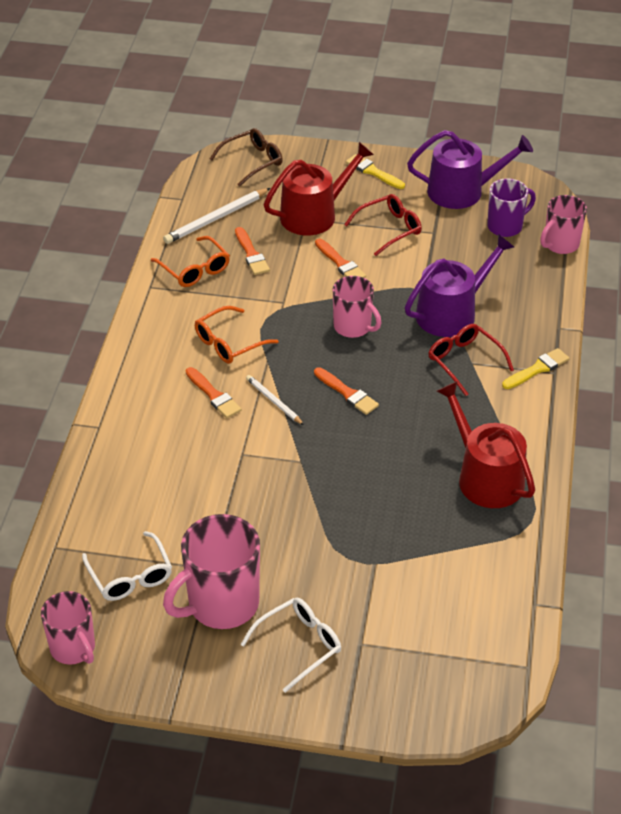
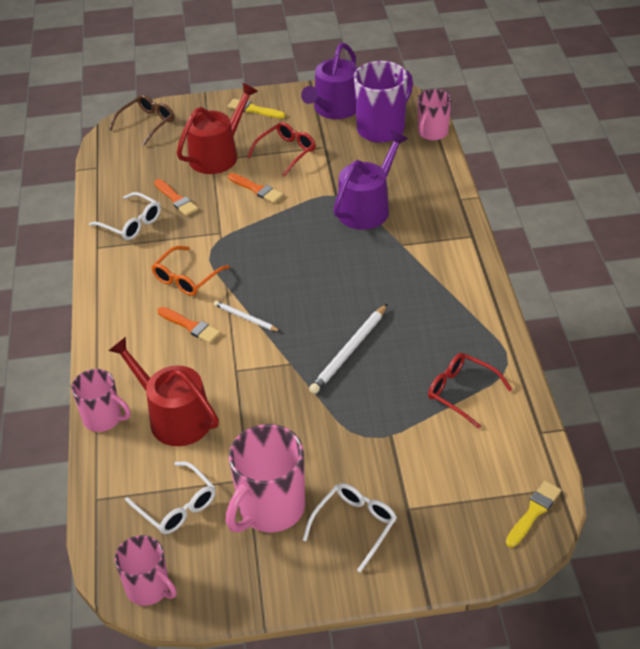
camera: 15 degrees left, 0 degrees up
(194, 269) = (131, 223): orange glasses -> white glasses
(216, 218) = (134, 177): white pencil -> white pencil (349, 351)
(347, 393) = (306, 295): orange brush -> none
(353, 327) = (289, 239): pink mug -> pink mug (103, 418)
(462, 191) = (334, 109): purple watering can -> purple watering can turned 135 degrees clockwise
(465, 362) = (395, 245): red glasses -> red glasses (462, 392)
(485, 477) = (453, 336): red watering can -> red watering can (174, 417)
(505, 226) = (382, 129): purple mug -> purple mug, size x1.59
(537, 369) = (457, 236): yellow brush -> yellow brush (533, 512)

